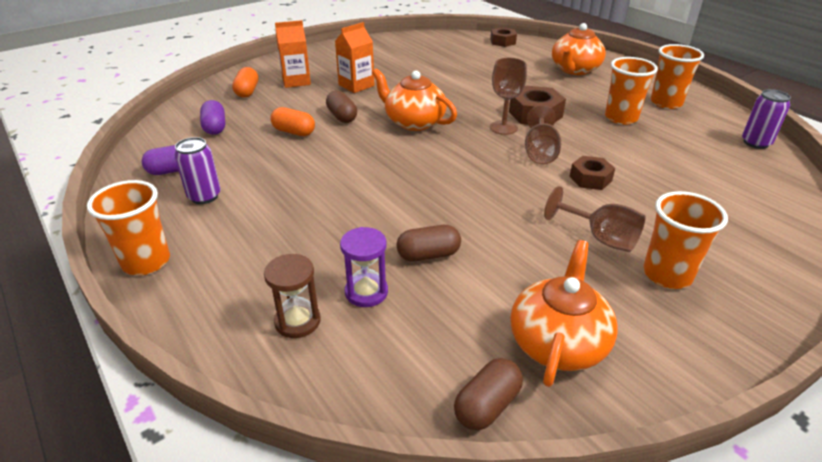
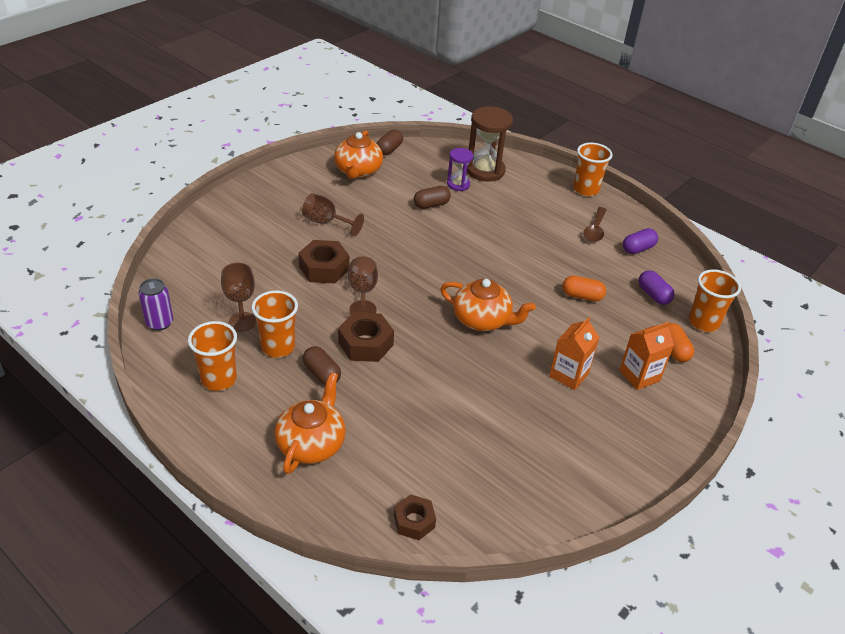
camera: 165 degrees right, 5 degrees up
(204, 196) = (595, 230): purple can -> brown spoon
(297, 321) = (485, 170): brown hourglass -> brown hourglass, size x1.76
(342, 116) = (553, 321): brown capsule -> brown capsule (322, 373)
(503, 128) = (396, 320): brown goblet -> brown goblet (242, 322)
(590, 179) = (324, 268): brown nut -> brown nut, size x1.54
(667, 275) = (292, 204): orange cup -> orange cup (703, 322)

